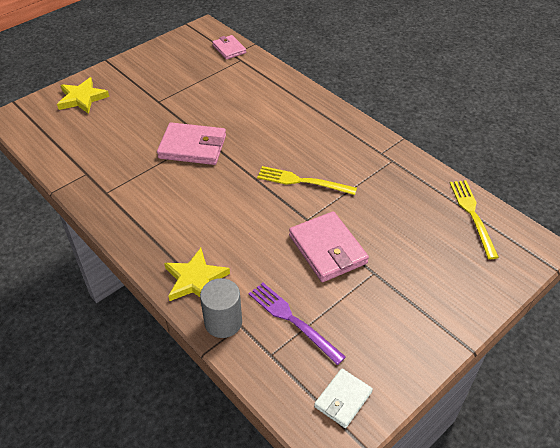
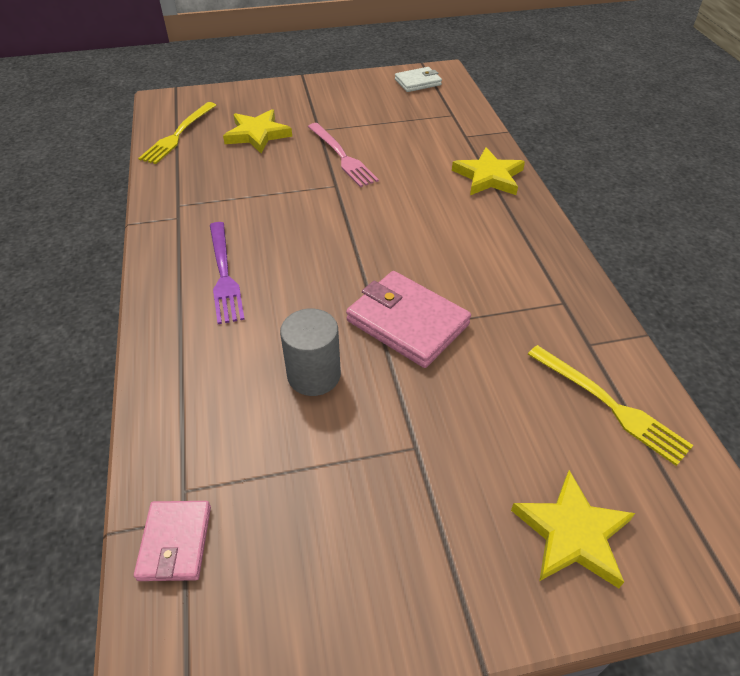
camera: 150 degrees left, 0 degrees up
(223, 322) = (479, 142): grey cylinder -> grey cylinder (314, 375)
(293, 320) = (418, 125): purple fork -> purple fork (224, 274)
(303, 181) = (302, 221): yellow fork -> yellow fork (609, 405)
(327, 249) = (342, 156): pink wallet -> pink fork
(415, 243) = (257, 134): none -> yellow star

